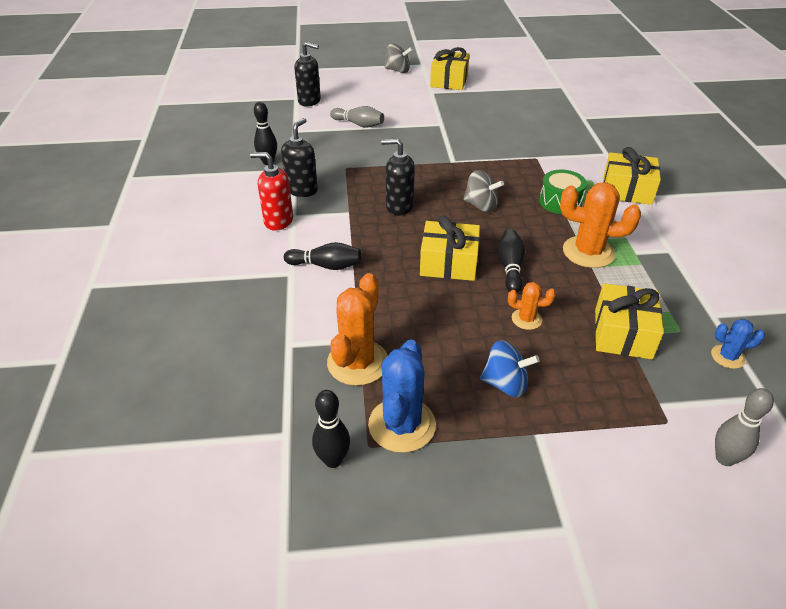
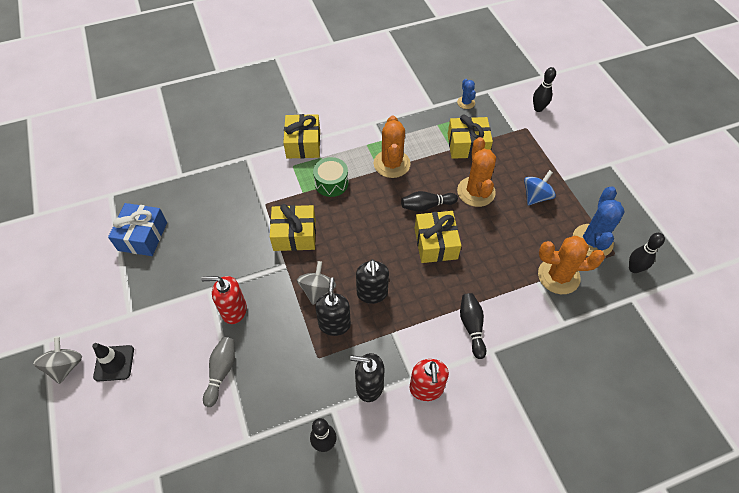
camera: 105 degrees left, 15 degrees up
(309, 101) = (165, 451): black soap dispenser -> black soap dispenser (334, 324)
(391, 86) = (114, 363): none -> black traffic cone
(402, 425) = (592, 241): blue cactus -> blue cactus turned 75 degrees counterclockwise
(414, 133) = (234, 310): none -> red soap dispenser
(449, 81) = (98, 301): yellow gift -> yellow gift (294, 235)
(481, 205) = (352, 234): grey spinning top -> grey spinning top (317, 290)
(505, 384) = (536, 196): blue spinning top -> blue spinning top turned 45 degrees clockwise
(510, 98) = (142, 236): none -> blue gift
(526, 319) = (476, 192): orange cactus -> orange cactus, size x1.89
(725, 458) = (538, 108): grey bowling pin -> black bowling pin

